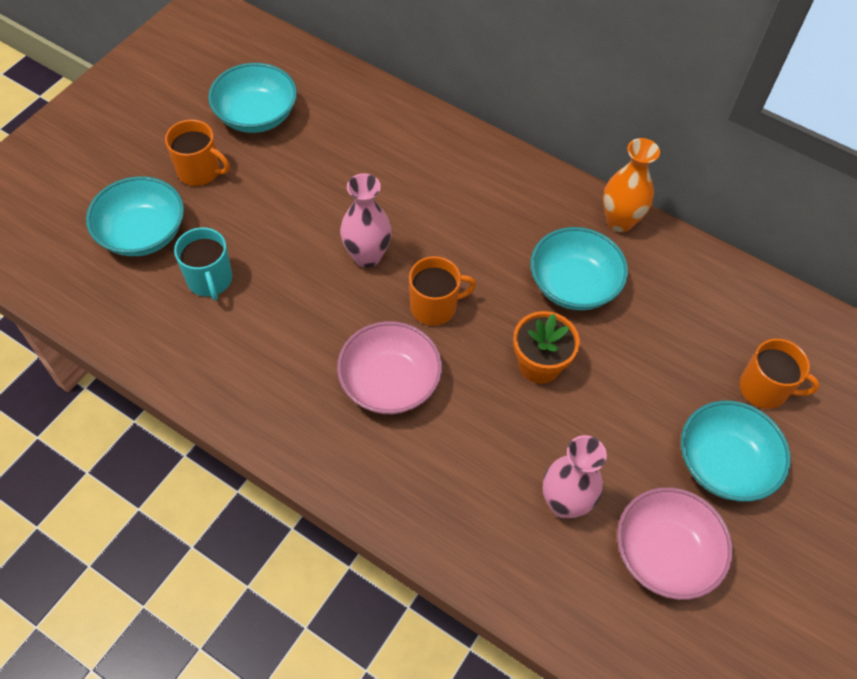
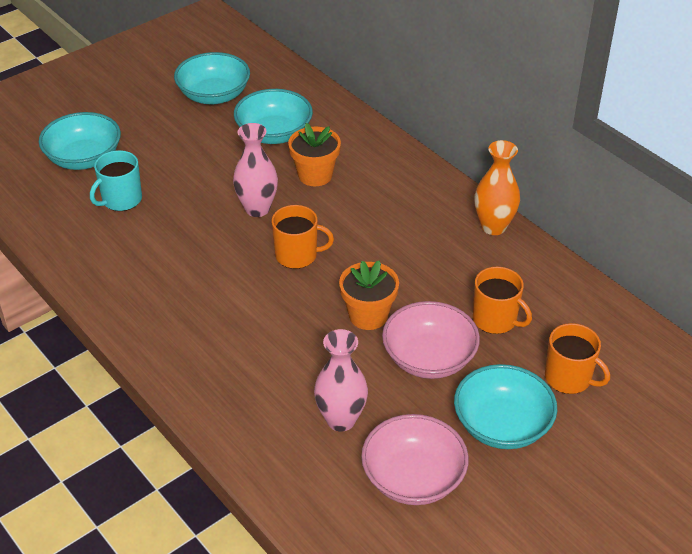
camera: 20 degrees right, 15 degrees down
(199, 171) = (149, 125): orange mug -> orange mug (495, 319)
(210, 280) = (121, 200): turquoise mug -> turquoise mug turned 45 degrees clockwise
(389, 382) = (232, 300): pink bowl -> pink bowl (429, 358)
(411, 198) = (315, 175): none -> orange flower pot
(573, 285) = (428, 264): turquoise bowl -> turquoise bowl (274, 133)

